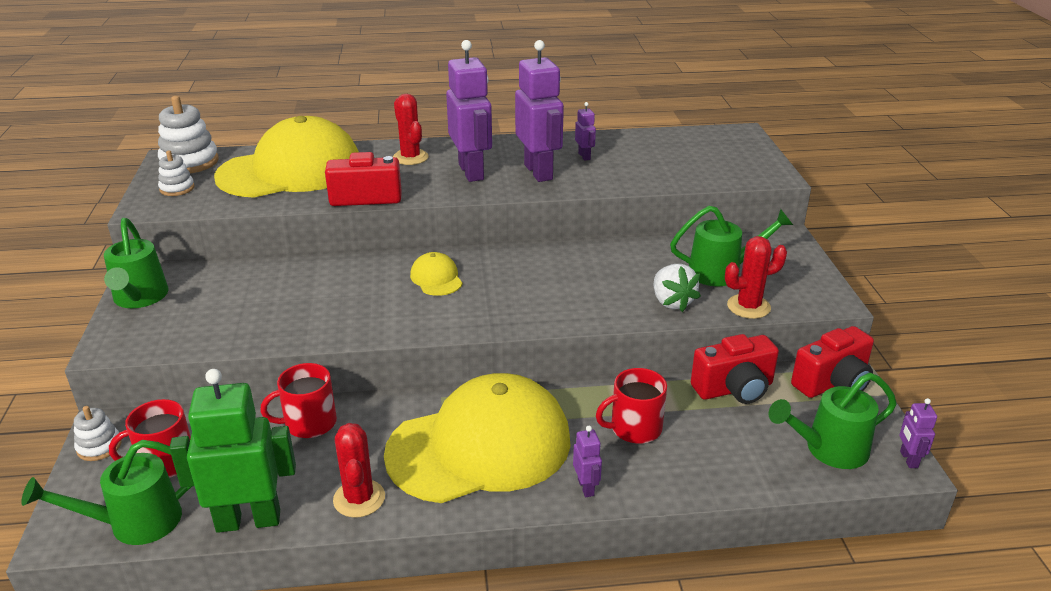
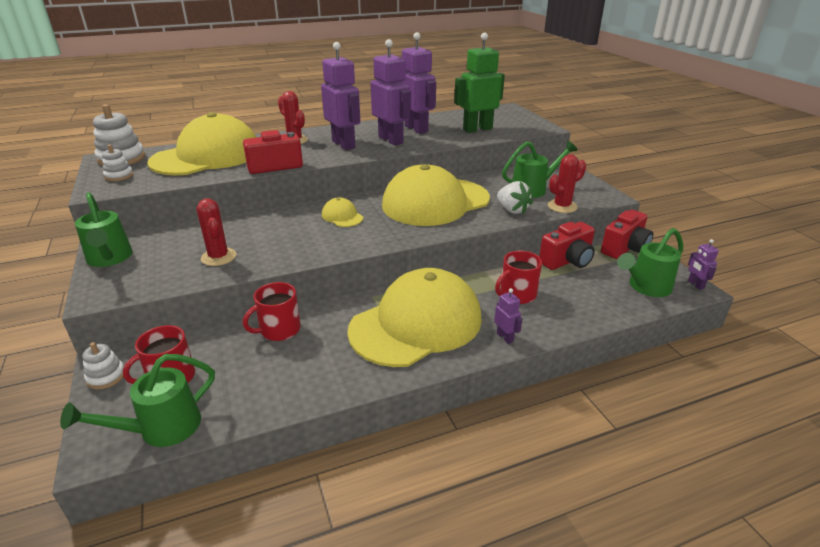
camera: 15 degrees left, 0 degrees up
(248, 520) = (260, 408): green robot -> green robot (477, 129)
(359, 498) = (343, 375): red cactus -> red cactus (218, 257)
(570, 274) = (435, 202): none -> yellow cap
(584, 156) = (416, 129): purple robot -> purple robot, size x2.25

